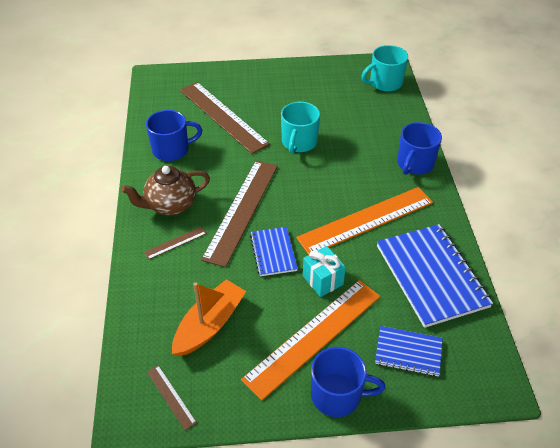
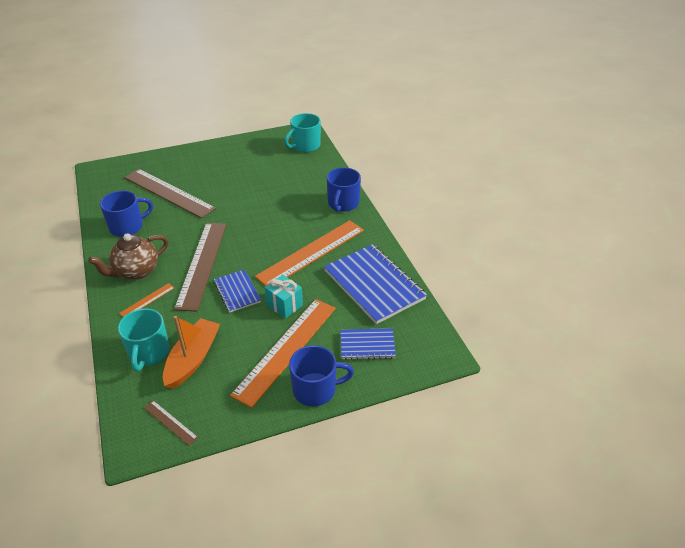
camera: 15 degrees left, 5 degrees down
(175, 243) = (147, 300): brown ruler -> orange ruler
(299, 142) = (241, 203): turquoise mug -> turquoise mug (148, 352)

